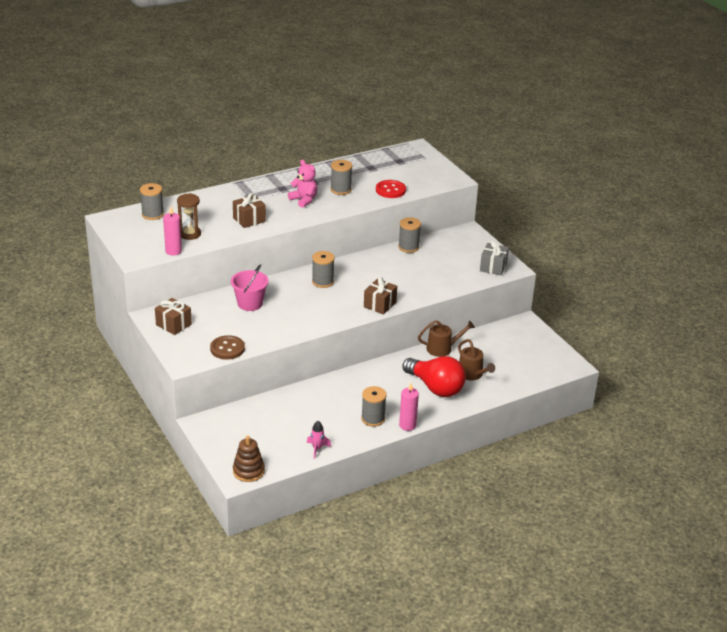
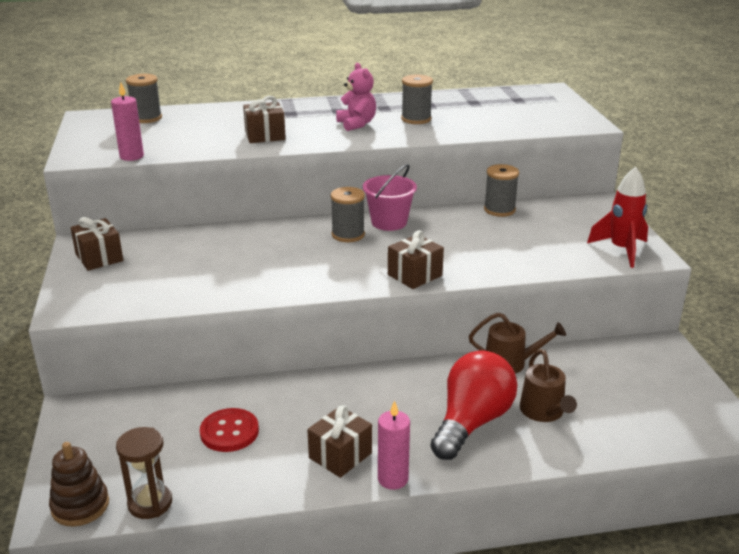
camera: 20 degrees right, 5 degrees down
(190, 234) = (172, 141): brown hourglass -> brown hourglass (150, 503)
(227, 349) = (144, 300): brown button -> none
(250, 303) = (225, 247): pink bucket -> pink bucket (389, 222)
(317, 449) = (217, 490): pink rocket -> none
(373, 419) = (340, 455): grey spool -> brown gift
(390, 190) = (486, 126): red button -> red button (229, 432)
(435, 387) = (472, 422): red light bulb -> red light bulb turned 120 degrees counterclockwise
(493, 267) = (621, 250): grey gift -> red rocket

